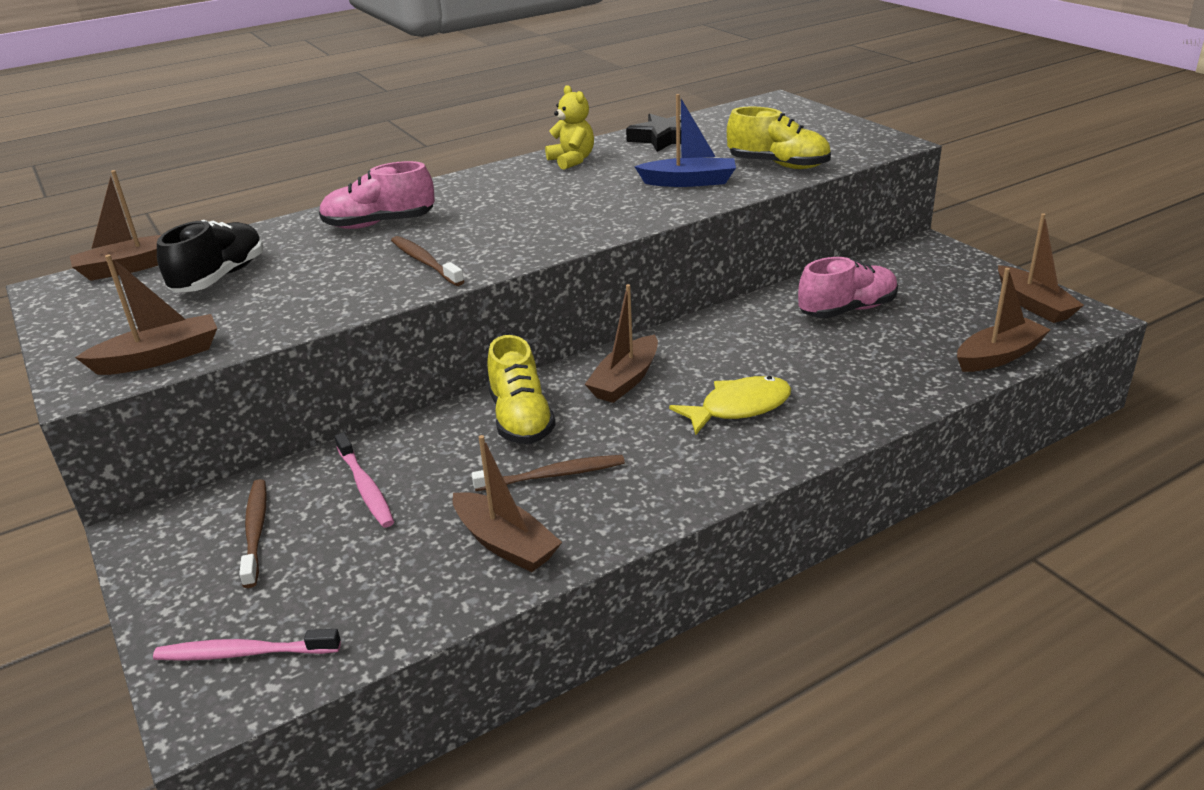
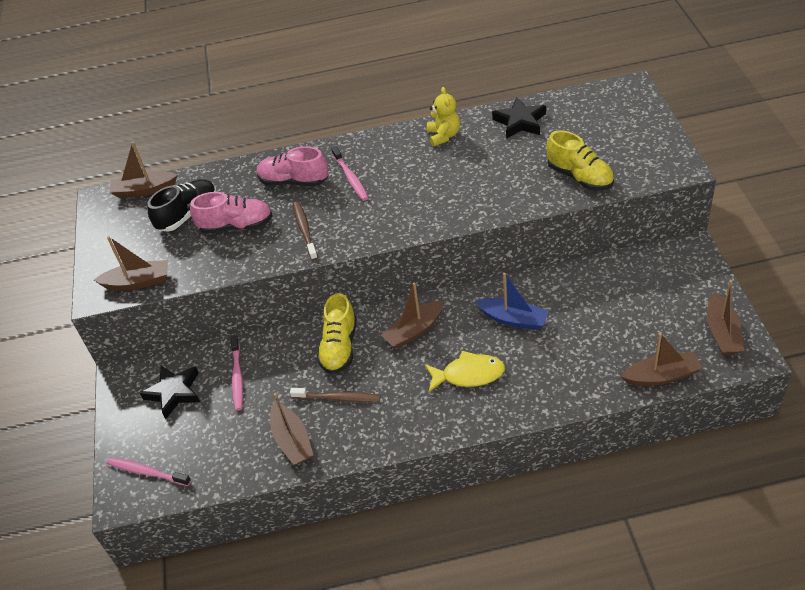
camera: 25 degrees right, 15 degrees up
(255, 531) = (174, 393): brown toothbrush -> black star
(464, 209) = (350, 177): none -> pink toothbrush
(689, 182) = (507, 182): blue boat -> blue boat (513, 319)
(847, 310) = (589, 303): pink shoe -> pink shoe (236, 226)

